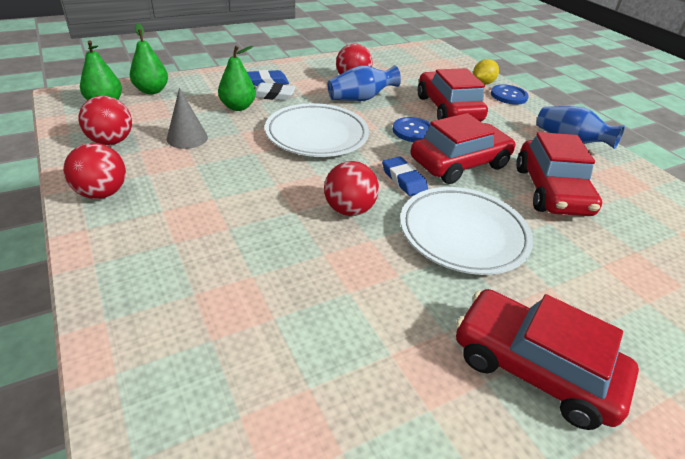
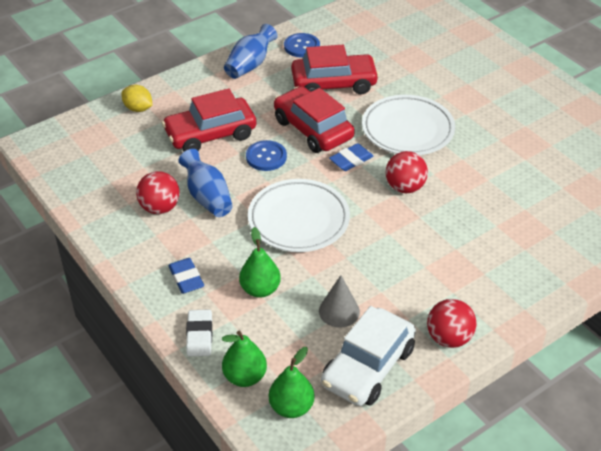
camera: 95 degrees left, 5 degrees up
(111, 141) = (368, 367): red ball -> white car
(273, 95) = (221, 267): white eraser -> white eraser (199, 335)
(508, 96) = (165, 92): blue button -> blue button (302, 46)
(533, 367) = (507, 108): red car -> none

